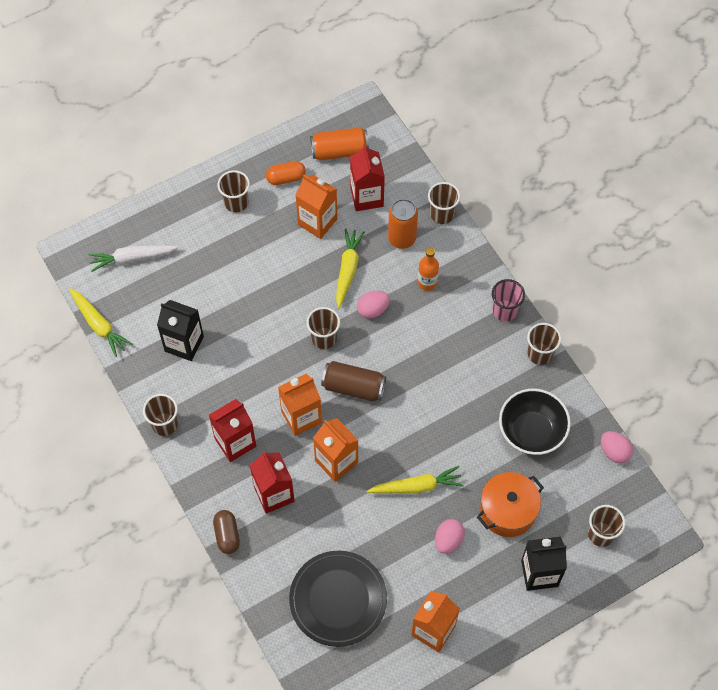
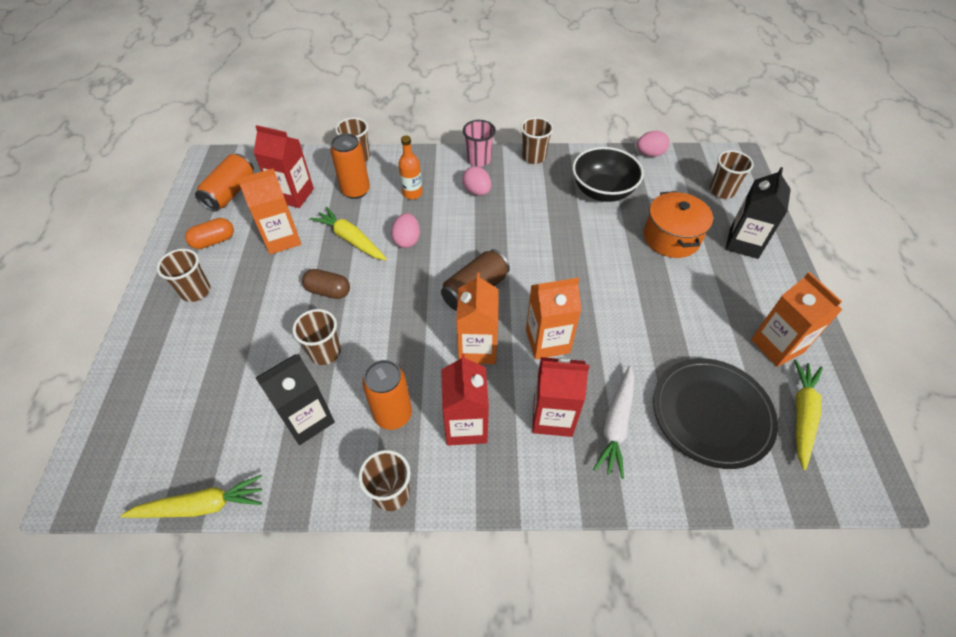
camera: 60 degrees left, 10 degrees down
(133, 258) = (156, 421): white carrot -> white carrot (616, 424)
(217, 393) = (393, 414): none -> orange can
(227, 535) = (579, 493): brown capsule -> brown capsule (328, 291)
(286, 178) = (214, 241): orange capsule -> orange capsule turned 45 degrees clockwise
(324, 338) = (405, 289): brown cup -> brown cup (325, 352)
(416, 486) = (612, 290): yellow carrot -> yellow carrot (802, 415)
(448, 540) = (682, 291): pink egg -> pink egg (477, 191)

